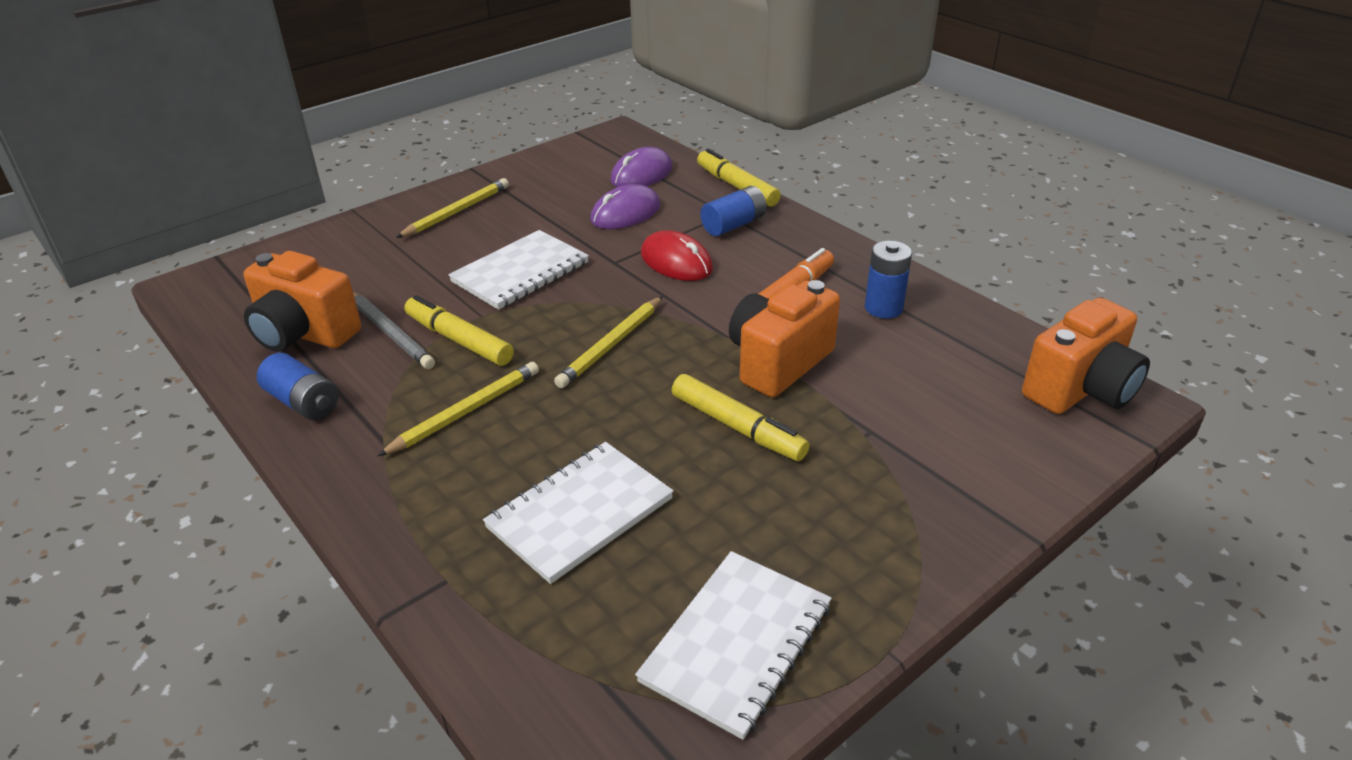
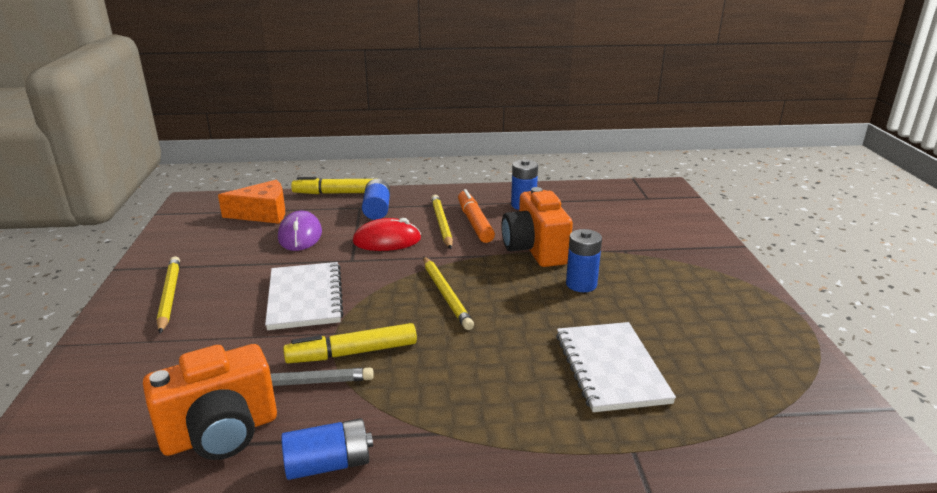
camera: 55 degrees left, 10 degrees down
(465, 412) = (448, 379): yellow pencil -> yellow pencil (441, 224)
(641, 174) = (263, 213): purple mouse -> orange cheese
(736, 643) = (767, 354): white notebook -> none
(737, 427) = (581, 284): yellow marker -> blue battery
(1080, 390) = (645, 192): orange camera -> none

